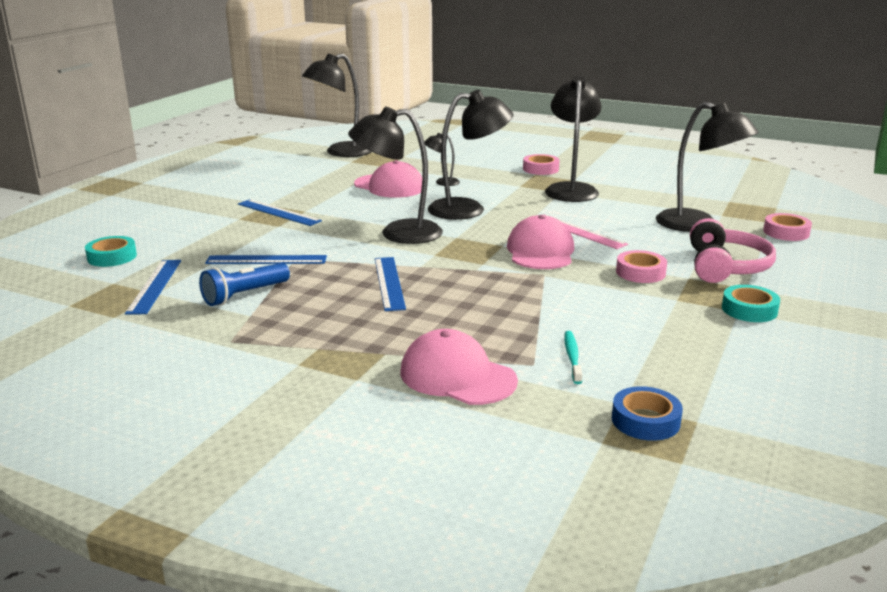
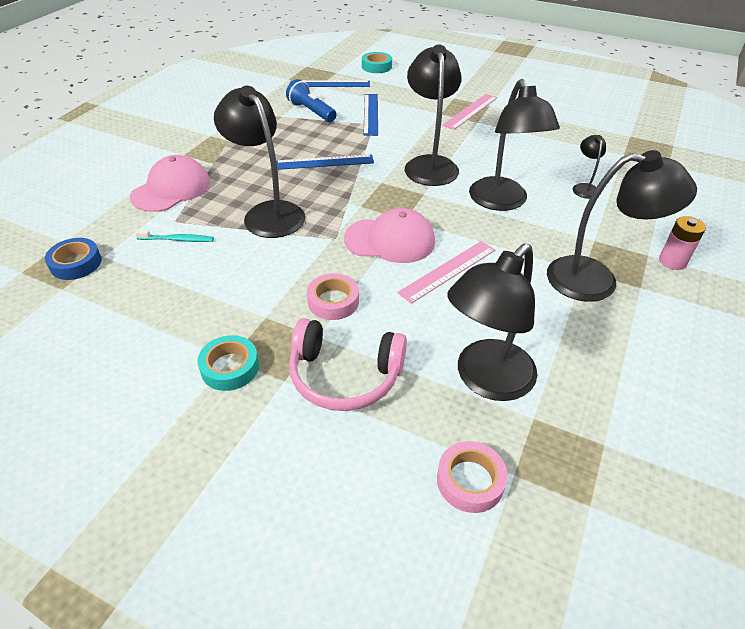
camera: 90 degrees right, 20 degrees up
(278, 212) = (470, 111): blue ruler -> pink ruler
(340, 152) = (658, 129): black lamp -> black lamp (268, 213)
(389, 186) = (558, 158): pink cap -> none
(540, 169) = (672, 261): pink tape -> pink battery

